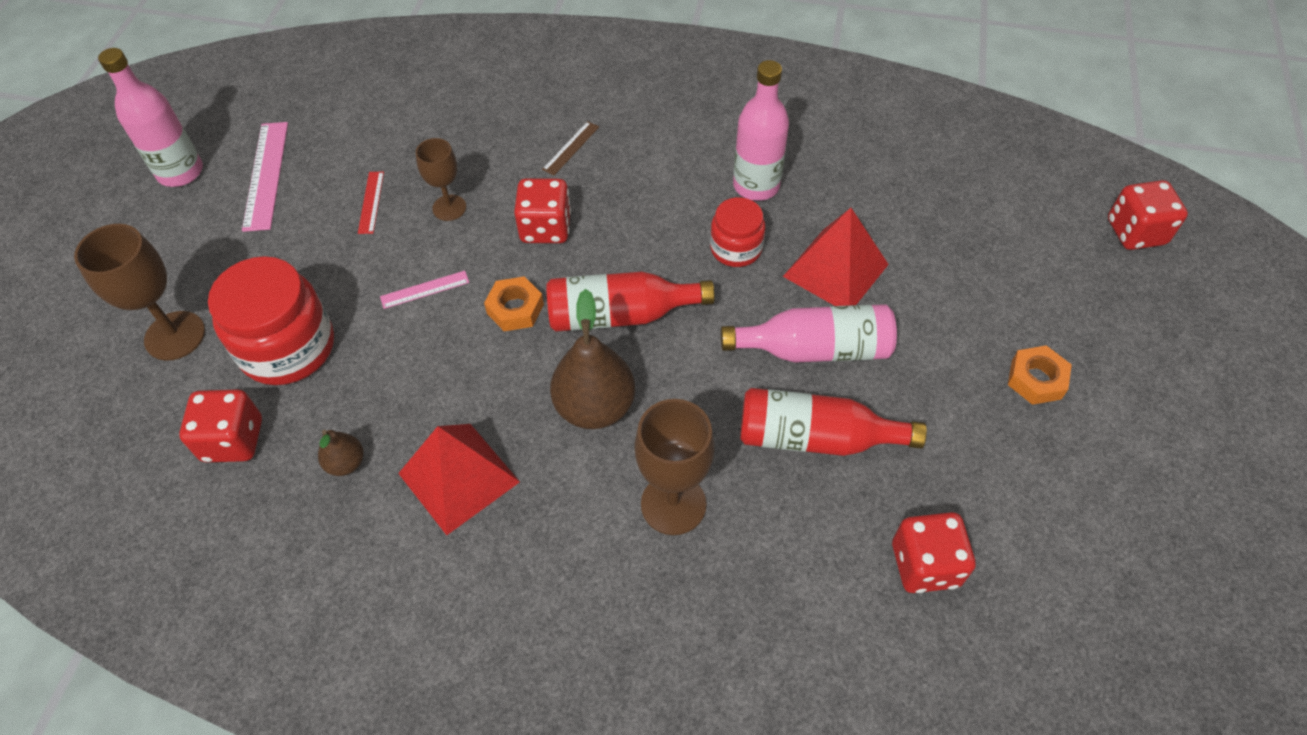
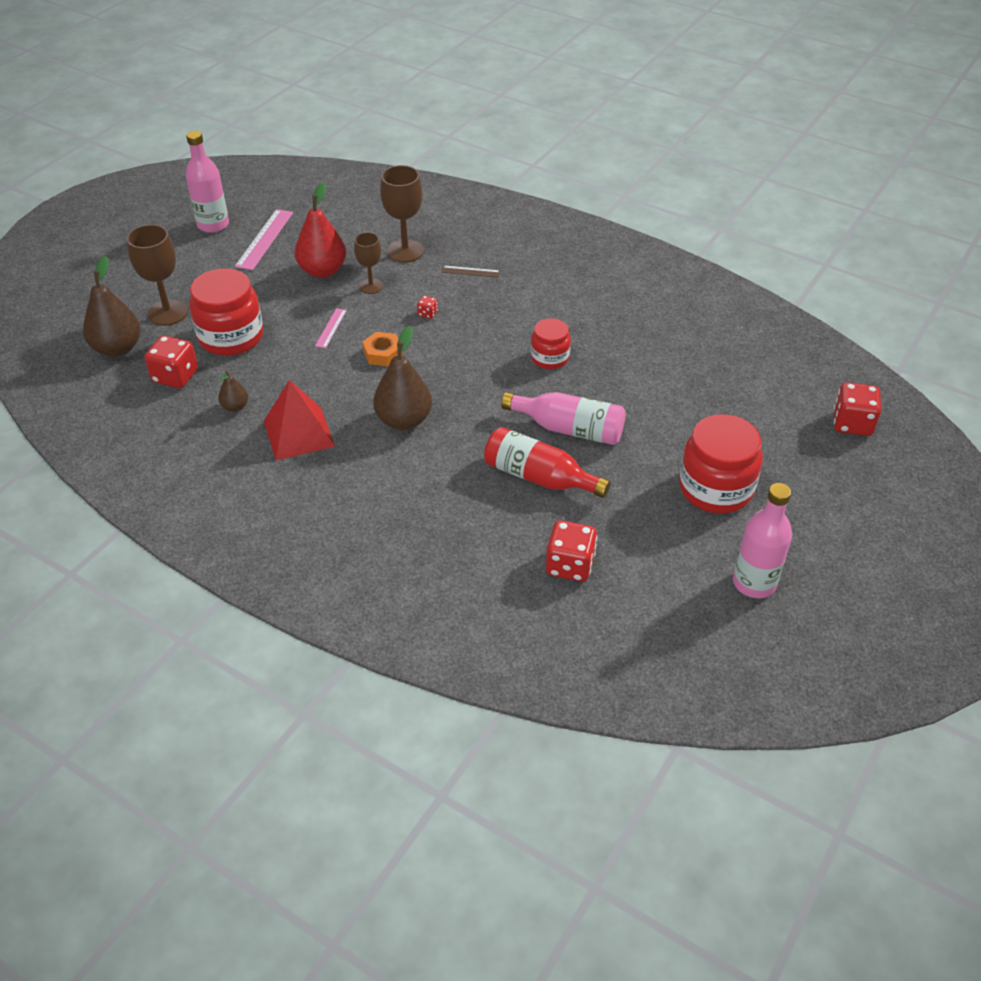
camera: 20 degrees right, 10 degrees down
(122, 419) = (117, 348): none -> brown pear
(371, 202) = (322, 271): red ruler -> red pear
(425, 290) = (331, 328): pink ruler -> pink ruler turned 75 degrees counterclockwise
(545, 228) = (427, 313): red dice -> red dice, size x0.46
(571, 148) = (470, 271): brown ruler -> brown ruler turned 45 degrees clockwise
(619, 315) = (448, 375): red bottle -> none
(673, 504) = (424, 485): brown goblet -> brown goblet (405, 251)
(756, 185) = (586, 325): pink bottle -> pink bottle (754, 583)
(836, 270) = (612, 388): red pyramid -> none
(1036, 379) = (715, 488): orange nut -> red jar

